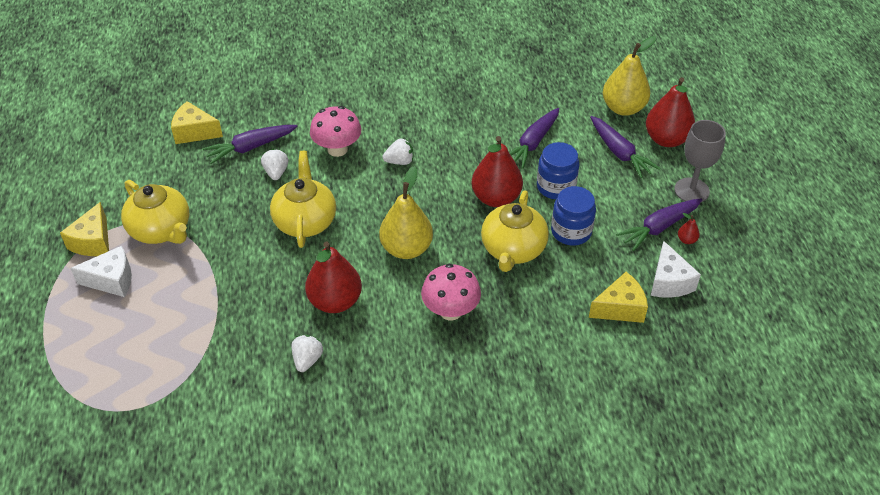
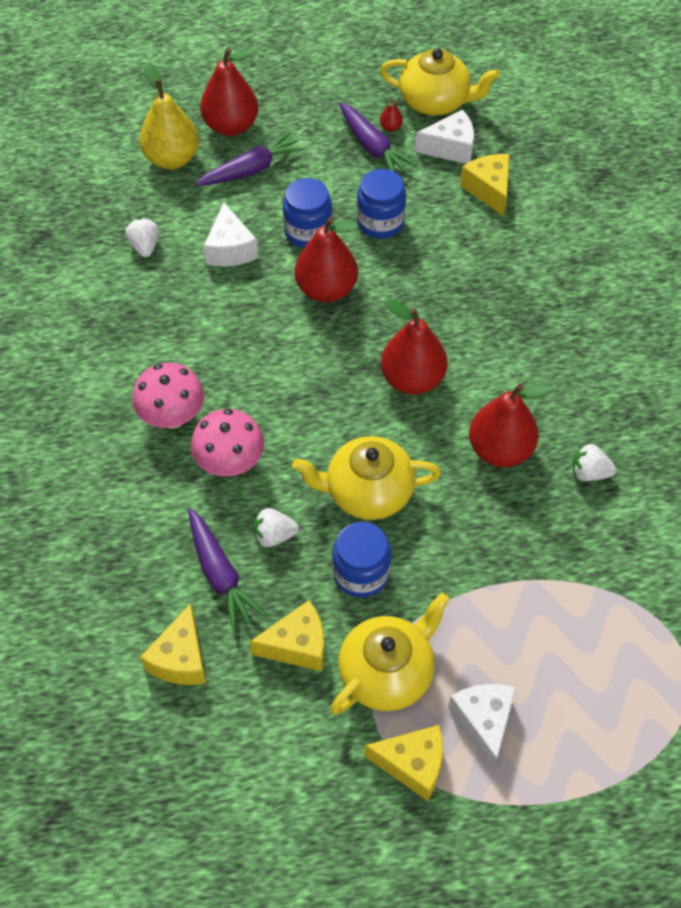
camera: 90 degrees left, 10 degrees up
(191, 185) = (297, 645): none -> yellow cheese
(239, 217) = (361, 573): none -> blue jar
(399, 161) = (258, 389): white strawberry -> white strawberry (145, 246)
(406, 249) = (412, 379): yellow pear -> red pear
(450, 311) = (505, 335): pink mushroom -> pink mushroom (172, 416)
(513, 249) = (410, 276): yellow teapot -> yellow teapot (435, 102)
(533, 143) = (230, 249): purple carrot -> white cheese
(691, 190) = (316, 115): grey goblet -> none

